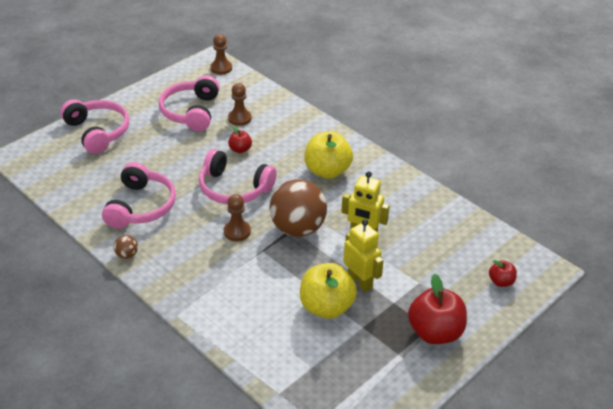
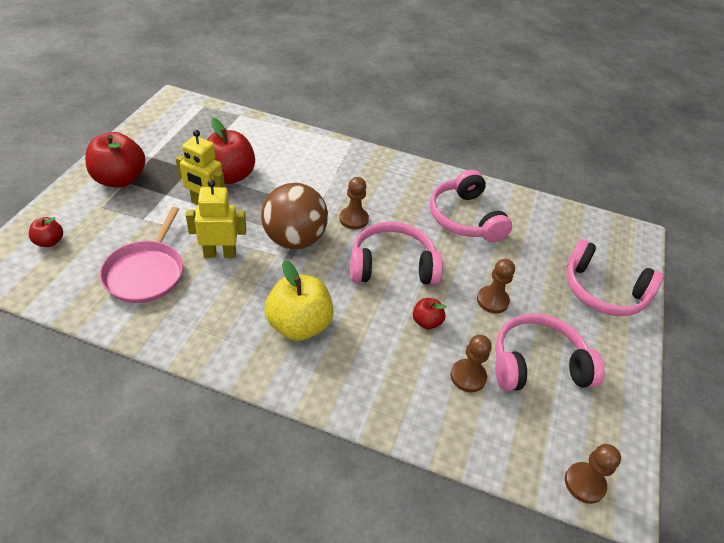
camera: 150 degrees right, 5 degrees up
(127, 255) = (432, 173): brown ball -> none
(183, 148) = (492, 300): none -> brown pawn
(191, 112) = (537, 364): pink headphones -> pink headphones turned 75 degrees counterclockwise
(326, 307) = (229, 176): yellow apple -> red apple
(425, 234) = (146, 272): none -> pink pan

